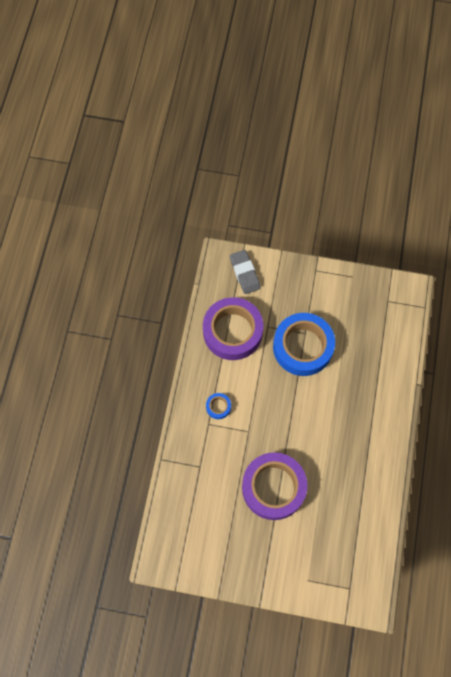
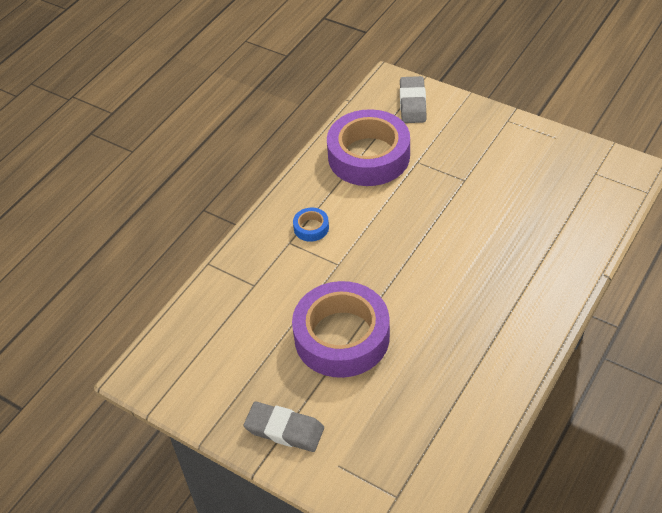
camera: 25 degrees right, 20 degrees down
(265, 568) = (284, 429): none -> grey eraser
(302, 347) = (454, 193): blue tape -> none

